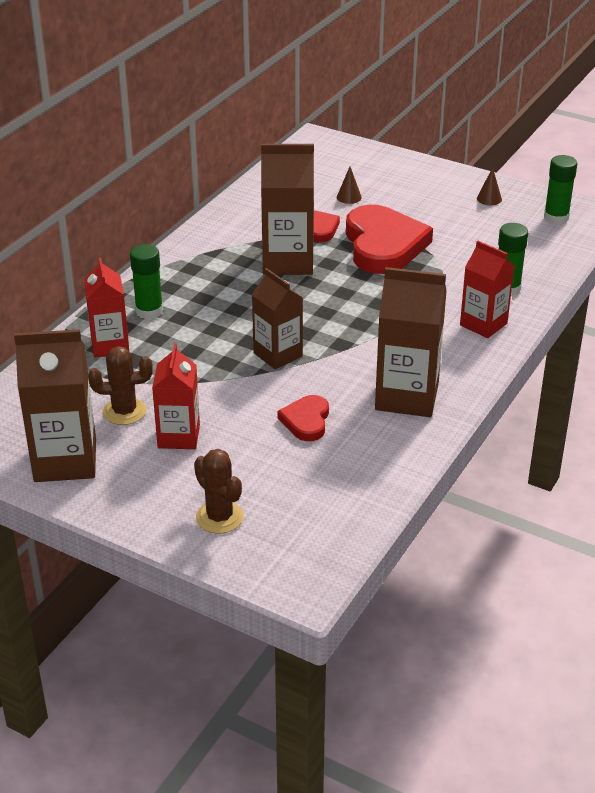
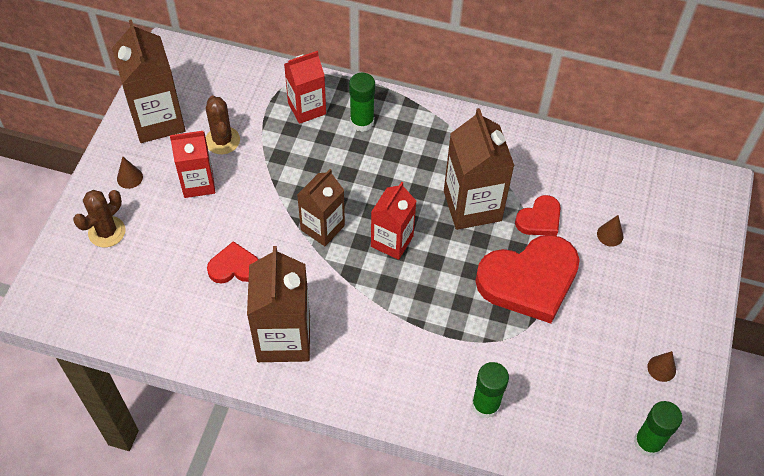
camera: 75 degrees right, 20 degrees up
(144, 492) = (129, 177): none -> brown cone
(483, 324) = (414, 389): red carton -> red carton (392, 241)

